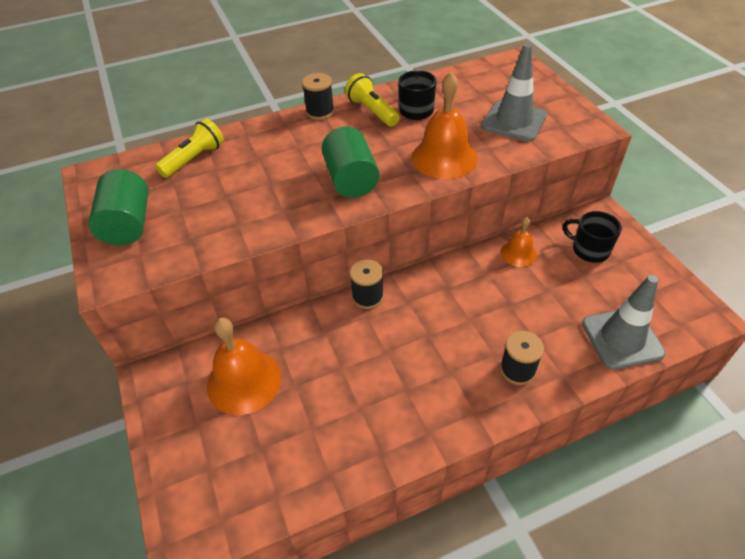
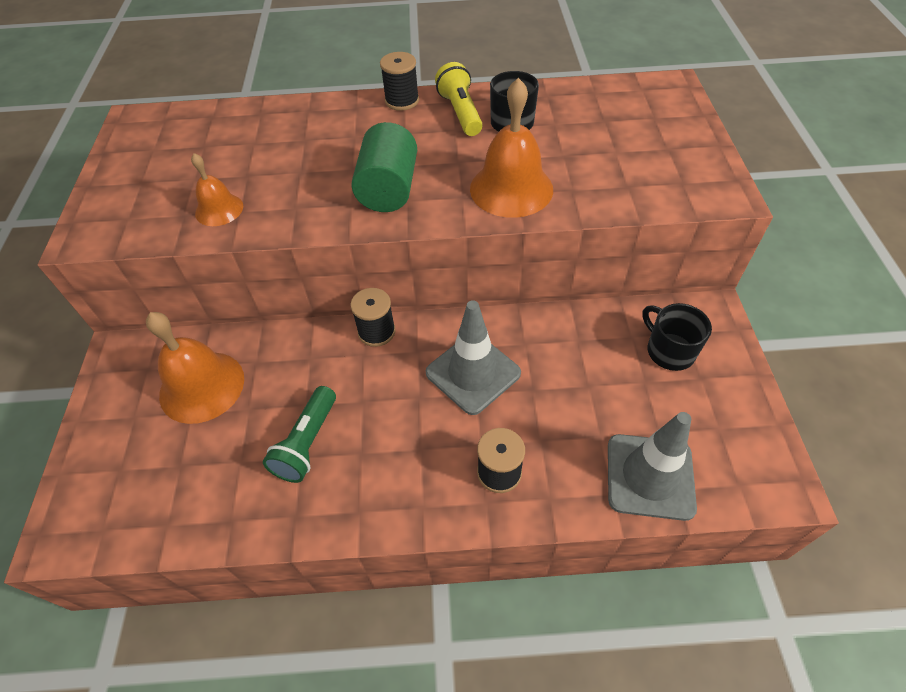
camera: 20 degrees right, 5 degrees up
(128, 224) = (135, 182): green cylinder -> none
(194, 159) = (240, 126): yellow flashlight -> none
(359, 396) = (307, 443): none -> green flashlight
(514, 121) = (624, 162): grey traffic cone -> grey traffic cone (473, 373)
(518, 253) = (577, 330): orange bell -> orange bell (219, 209)

